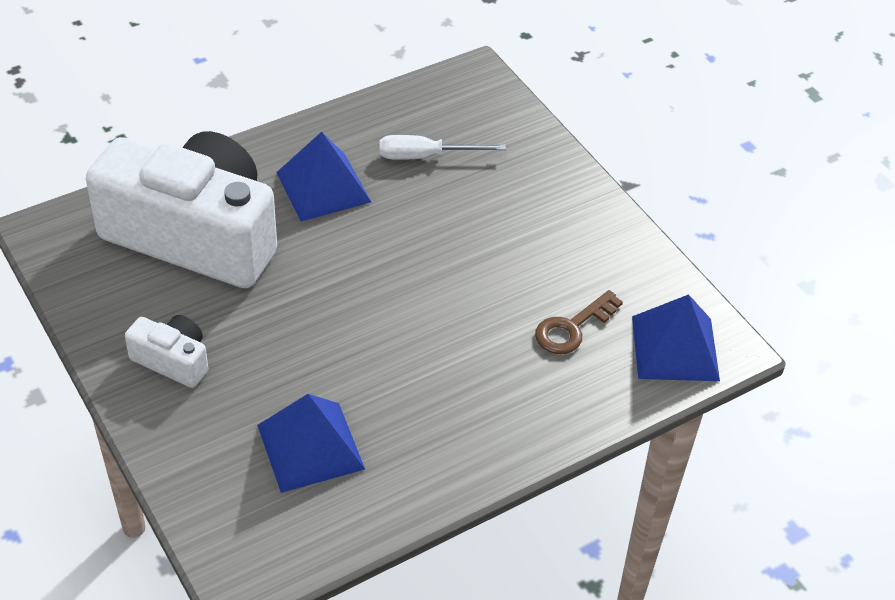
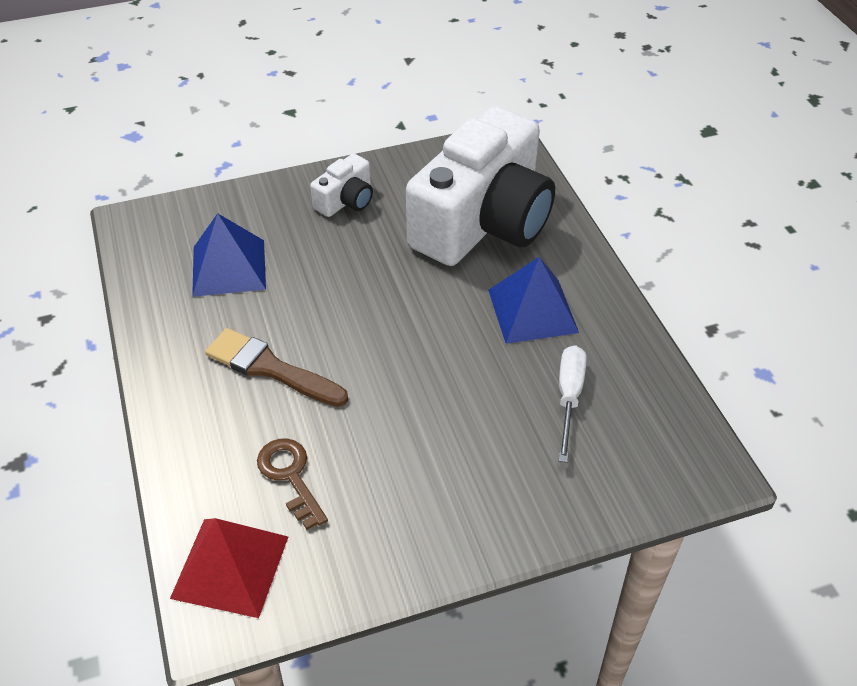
camera: 105 degrees right, 0 degrees up
(451, 372) = (270, 368): none -> brown brush
(675, 348) = (230, 567): blue pyramid -> red pyramid

